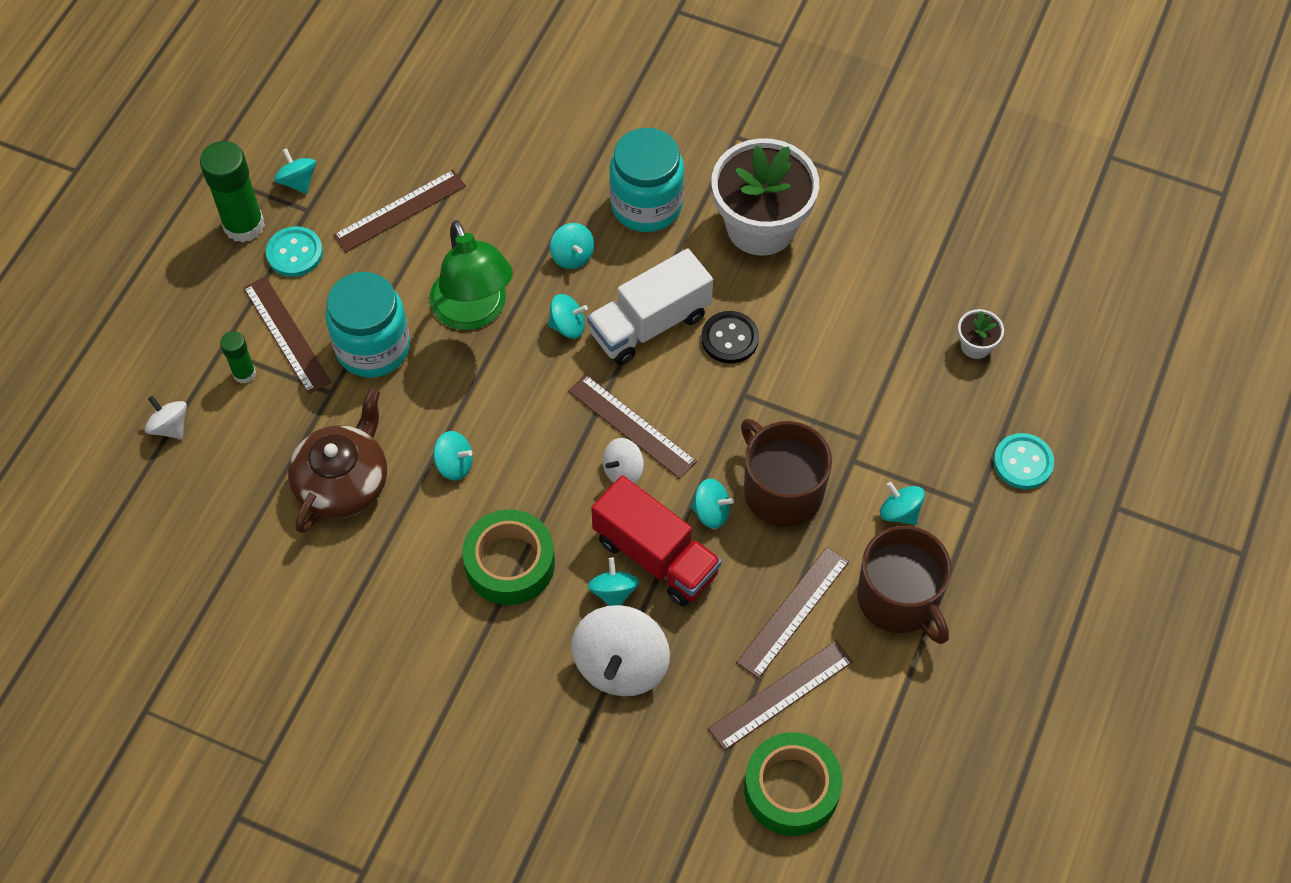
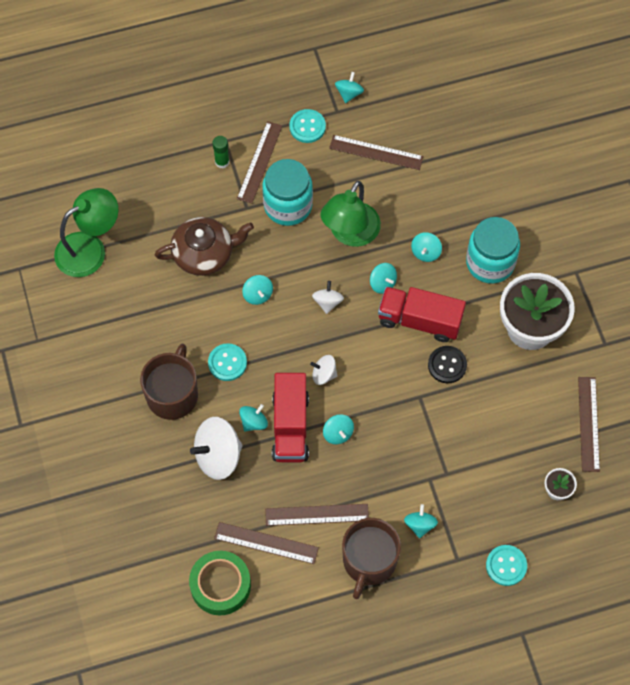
camera: 50 degrees right, 5 degrees up
(170, 427) = (165, 155): white spinning top -> white spinning top (327, 302)
(205, 606) = (90, 249): none -> green lamp
(244, 225) = (301, 92): green glue stick -> none
(510, 563) = (227, 363): green tape -> turquoise button
(632, 426) = (353, 358): brown ruler -> brown ruler (589, 424)
(650, 324) = (419, 320): white truck -> red truck
(782, 490) = (380, 458): brown mug -> brown mug (173, 394)

